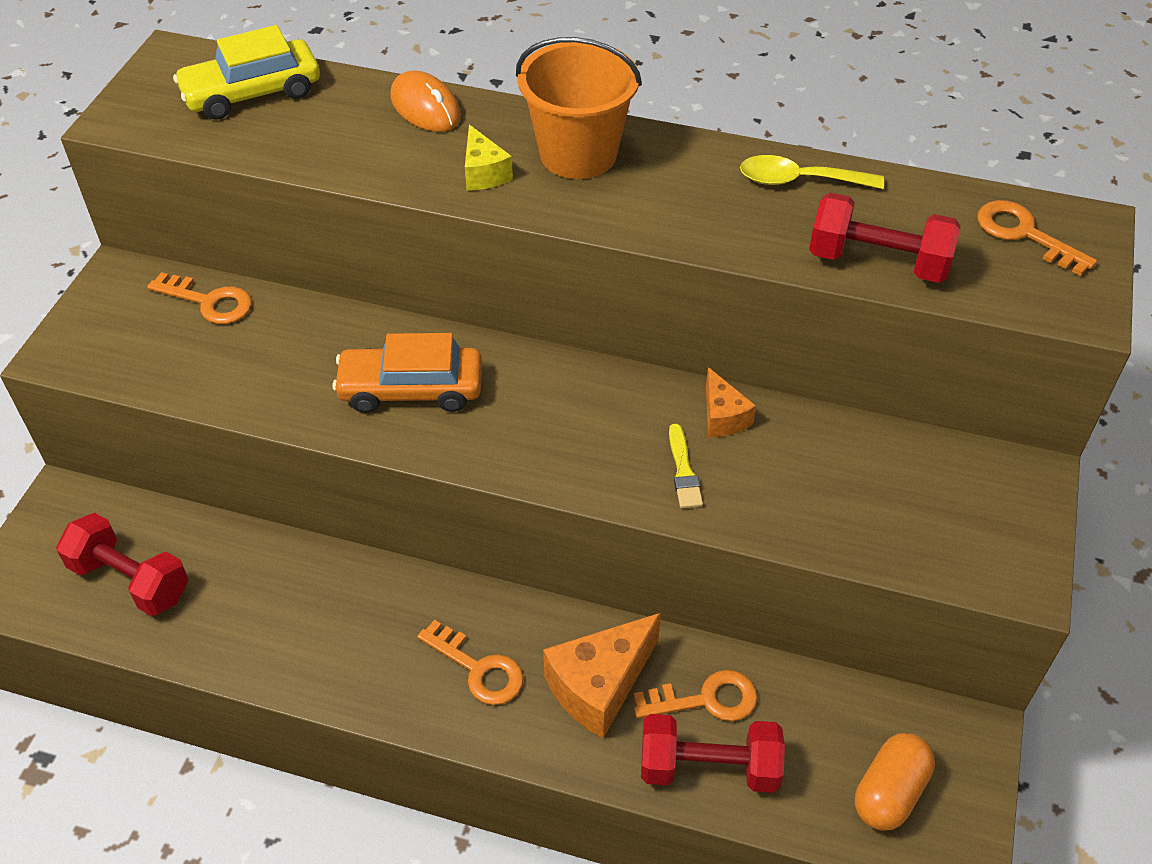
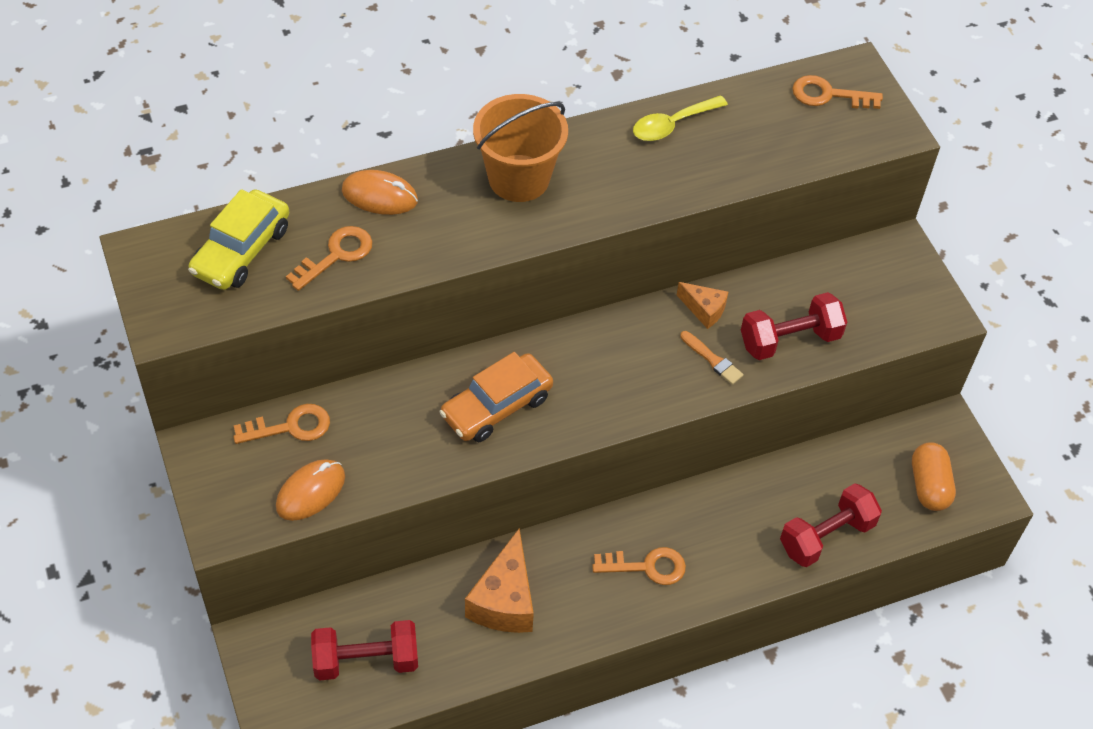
camera: 40 degrees left, 5 degrees up
(164, 366) = (310, 492): none -> orange mouse
(483, 173) = (472, 226): yellow cheese -> none
(599, 686) = (726, 529): orange cheese -> orange cheese (504, 600)
(683, 471) = (712, 359): yellow brush -> orange brush
(706, 700) = (792, 498): orange key -> orange key (336, 255)
(877, 262) = (765, 160): red dumbbell -> red dumbbell (789, 340)

